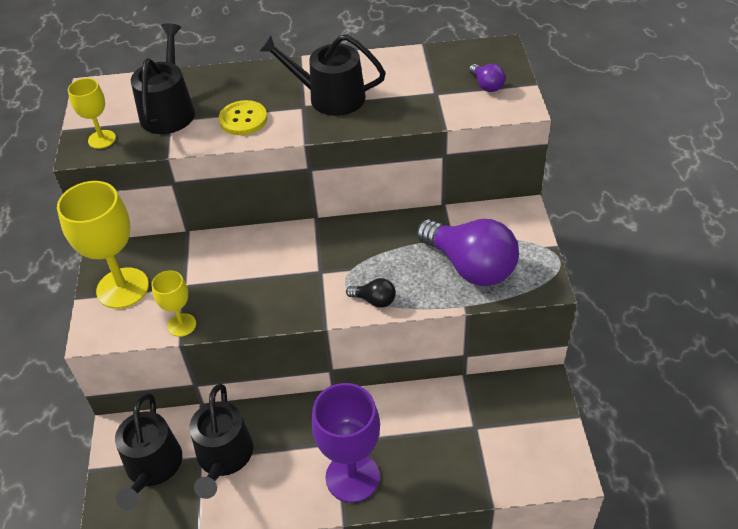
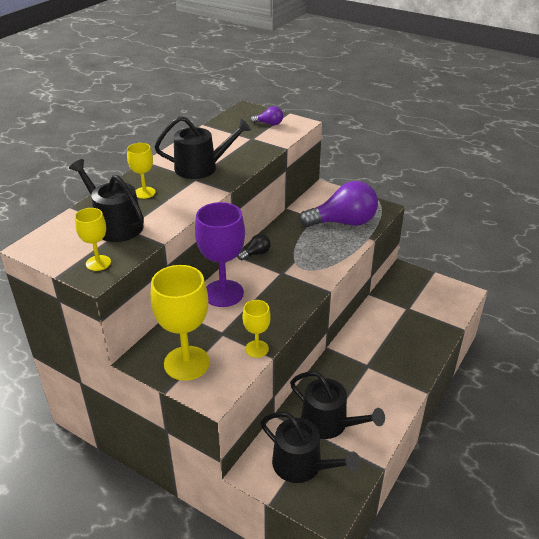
camera: 55 degrees left, 10 degrees down
(242, 92) = (144, 193): none -> yellow goblet
(243, 119) = (172, 202): yellow button -> none
(330, 97) = (201, 167): black watering can -> black watering can turned 150 degrees counterclockwise
(352, 477) = (398, 372): purple goblet -> purple goblet (223, 293)
(374, 300) = (329, 264): black light bulb -> black light bulb (256, 254)

